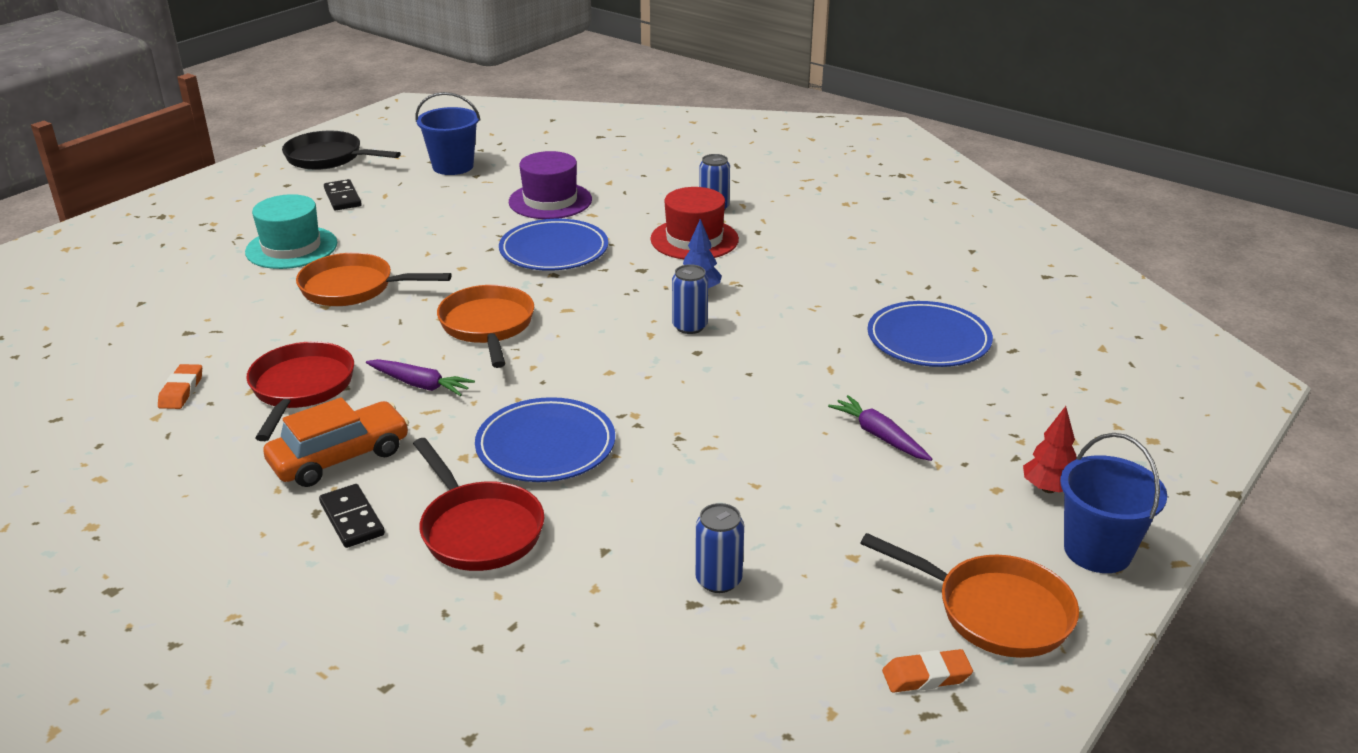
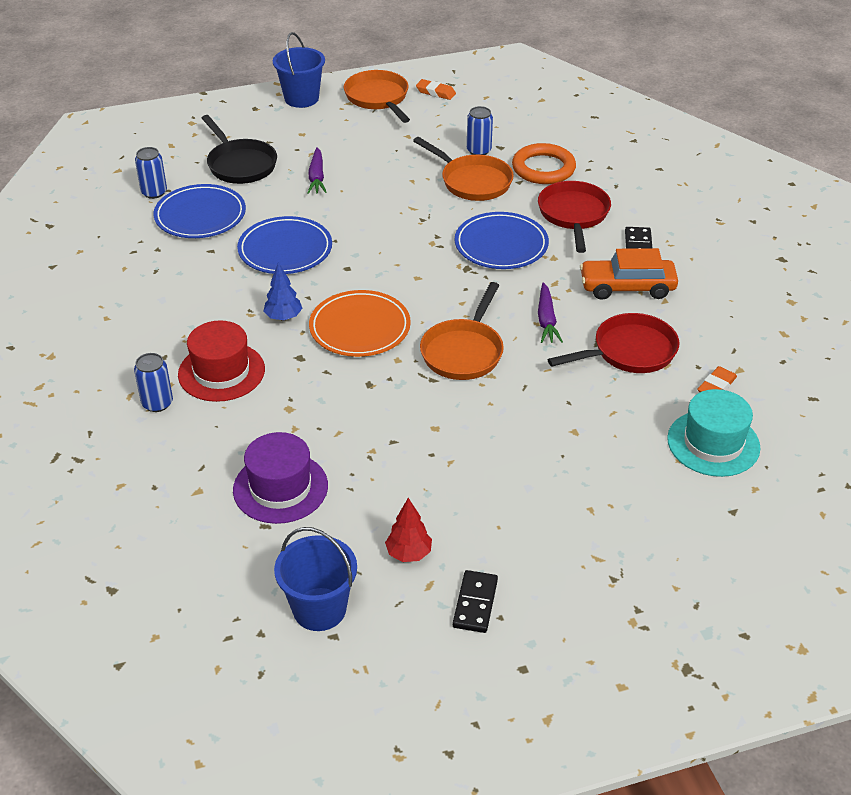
camera: 145 degrees left, 10 degrees up
(291, 248) = (568, 532): turquoise hat -> turquoise hat (713, 443)
(301, 388) = (629, 351): red pan -> red pan turned 150 degrees counterclockwise
(328, 158) = (444, 713): black pan -> black pan (240, 164)
(353, 288) = (540, 443): orange pan -> orange pan (472, 181)
(420, 385) = (546, 320): purple carrot -> purple carrot turned 150 degrees counterclockwise
(554, 250) = (343, 413): blue plate -> blue plate (285, 250)
(587, 593) = (543, 168): none -> orange ring
(615, 308) = (360, 328): none -> orange plate
(689, 326) = (328, 289): blue can -> blue can (154, 192)
(1048, 488) = (278, 125): red tree -> red tree (409, 554)

